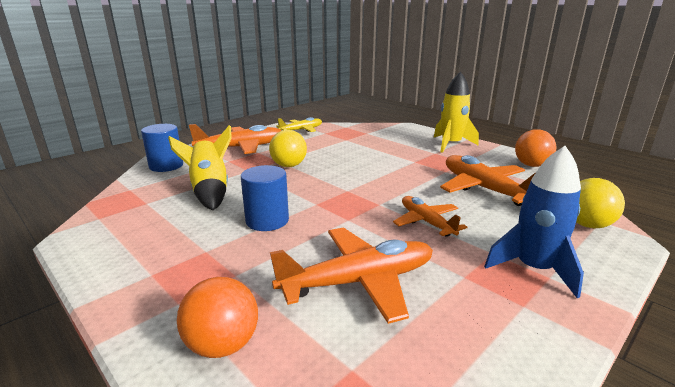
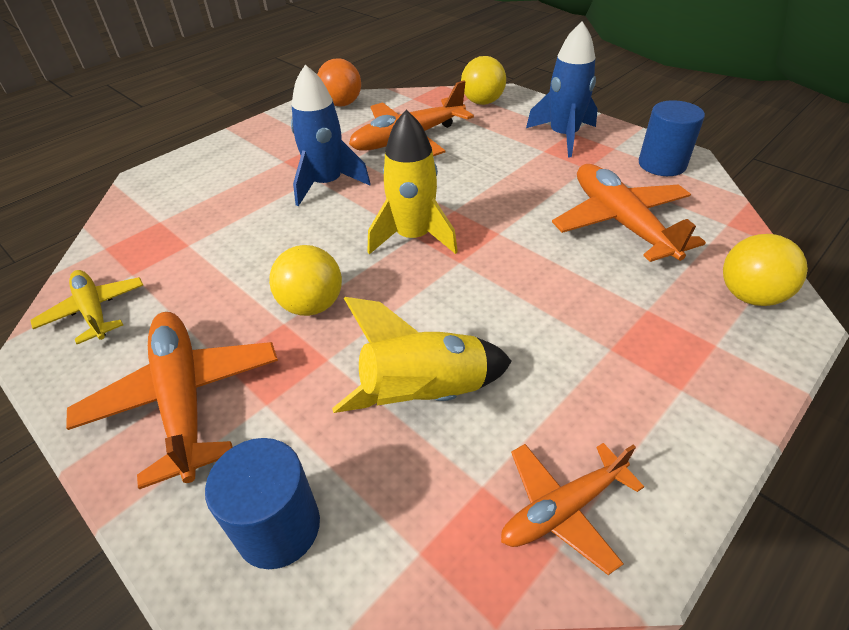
camera: 90 degrees left, 20 degrees up
(223, 345) = (749, 296): orange ball -> yellow ball
(267, 220) = (517, 302): blue cylinder -> blue cylinder (662, 164)
(408, 165) = (327, 184): none -> blue rocket
(426, 222) = (495, 180): orange plane -> orange plane (562, 509)
(451, 144) = (253, 146): yellow rocket -> yellow rocket (413, 237)

